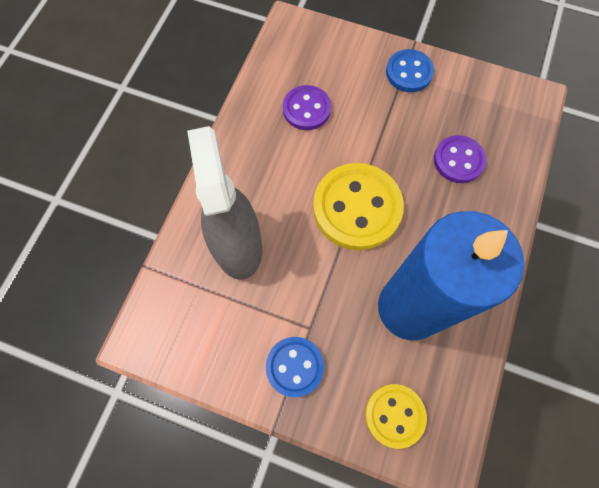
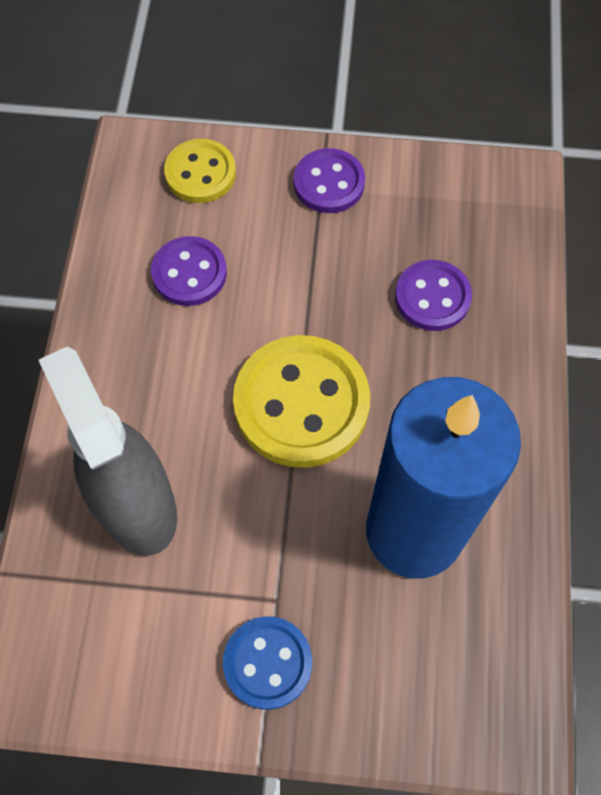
camera: 15 degrees left, 5 degrees down
(394, 415) = (430, 693): yellow button -> yellow button (200, 173)
(409, 72) = (329, 183): blue button -> purple button

